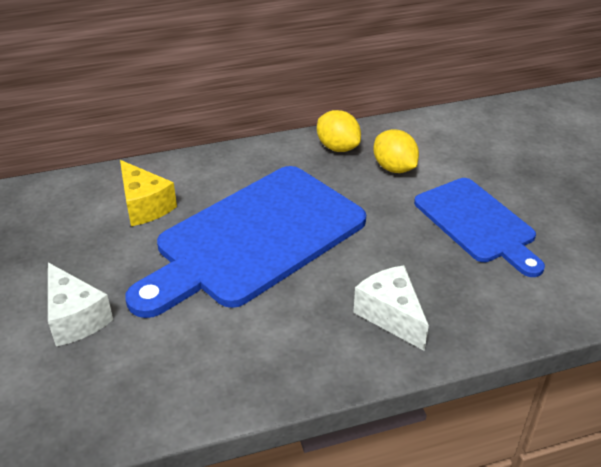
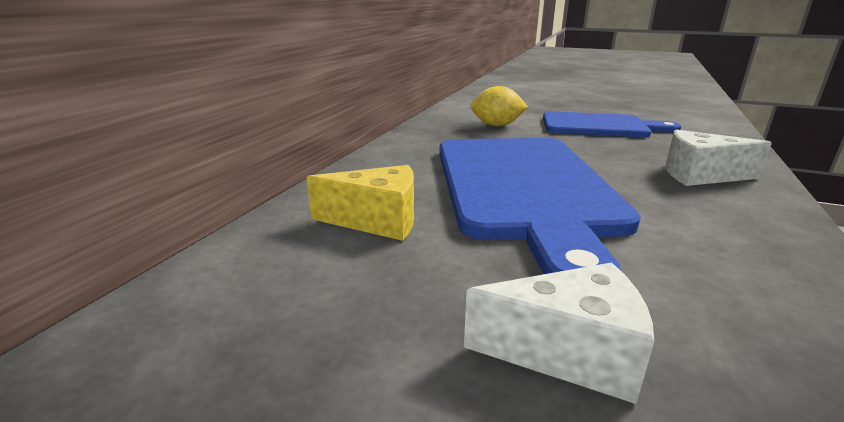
camera: 50 degrees left, 15 degrees down
(337, 147) = (438, 130): yellow lemon -> none

